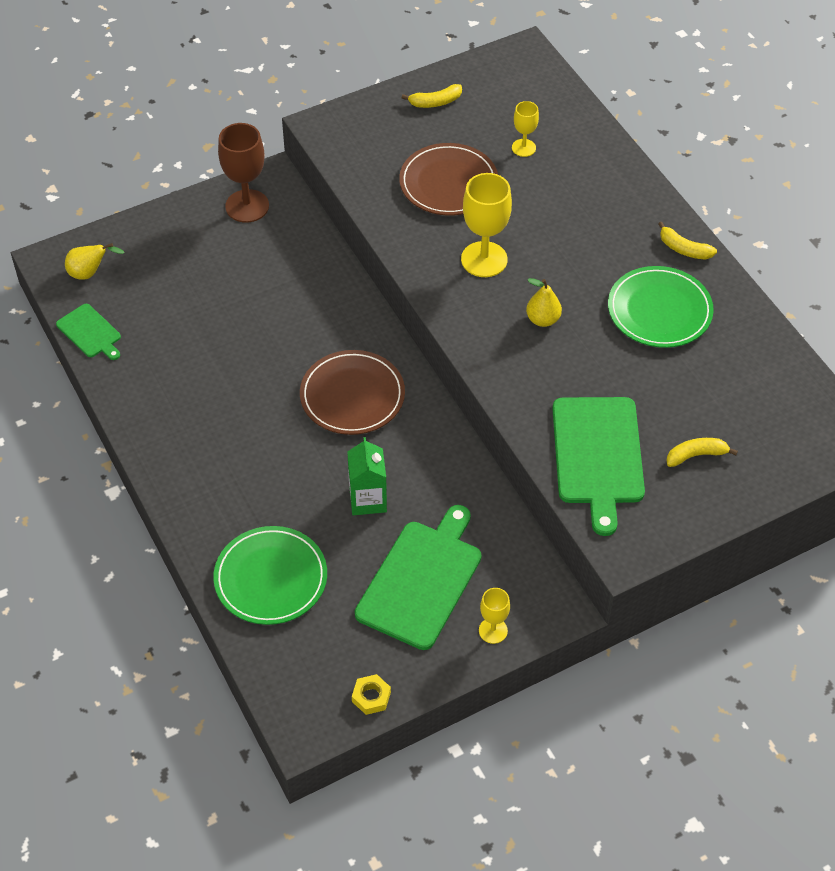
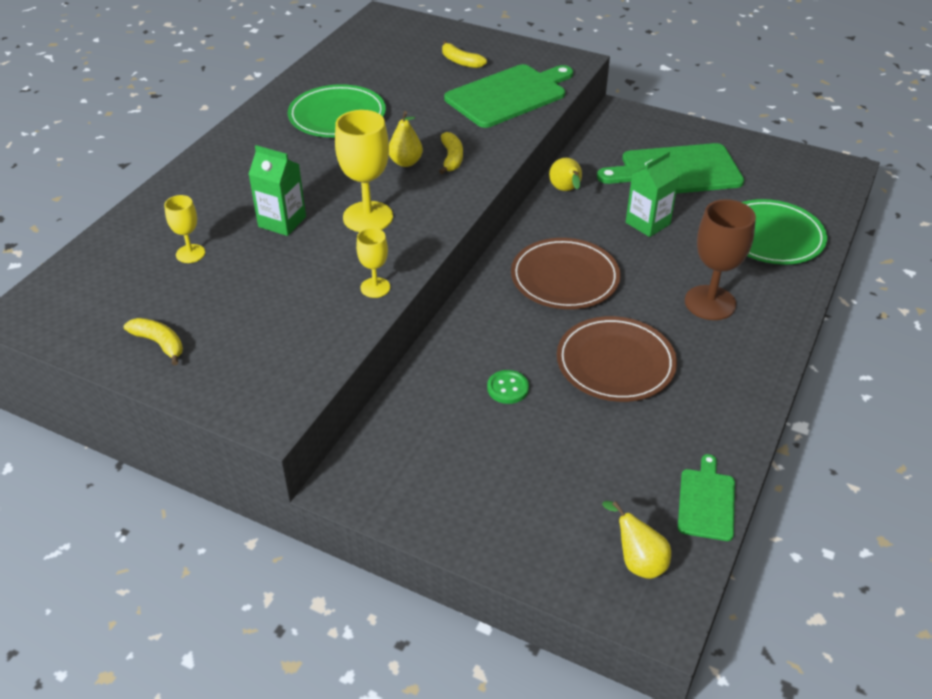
camera: 125 degrees left, 10 degrees down
(247, 206) = (408, 481): brown goblet -> brown goblet (710, 303)
(273, 294) = (507, 388): none -> green button
(371, 697) = (782, 154): yellow nut -> none
(448, 183) = (285, 279): brown plate -> brown plate (615, 363)
(464, 472) = (566, 191): none -> yellow pear
(493, 630) = (670, 130): yellow goblet -> yellow goblet (375, 287)
(521, 209) = (282, 222): none -> green carton
(684, 249) = (254, 126): yellow banana -> yellow banana (451, 158)

